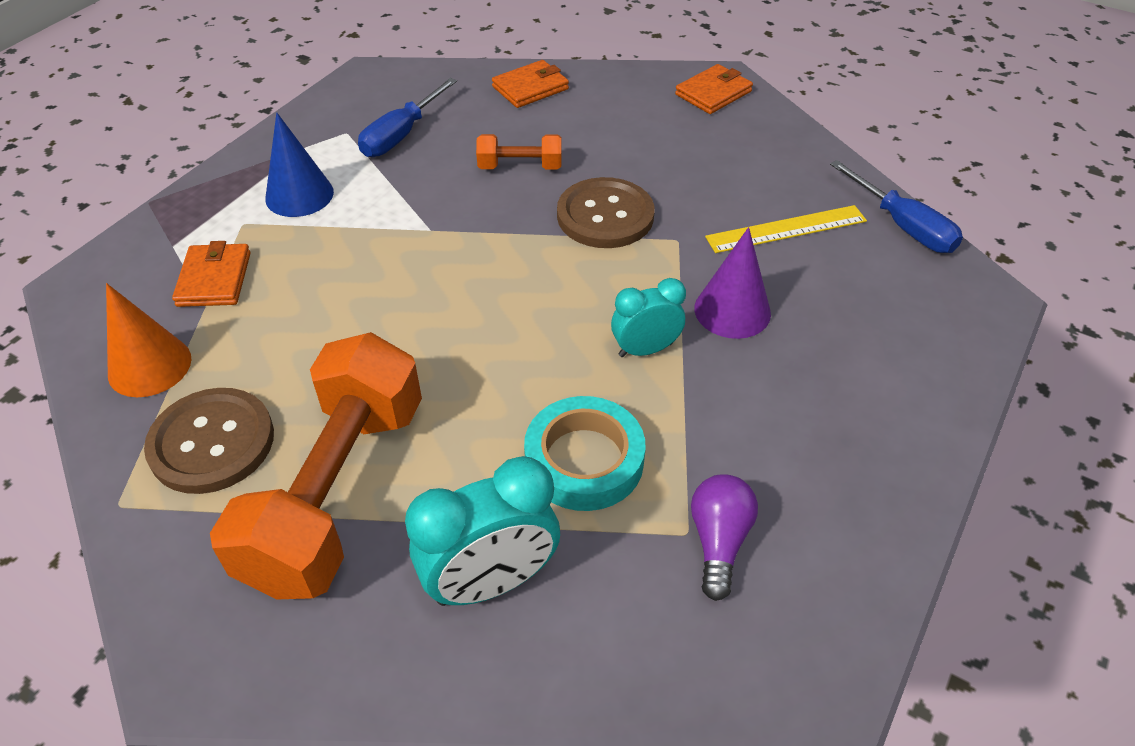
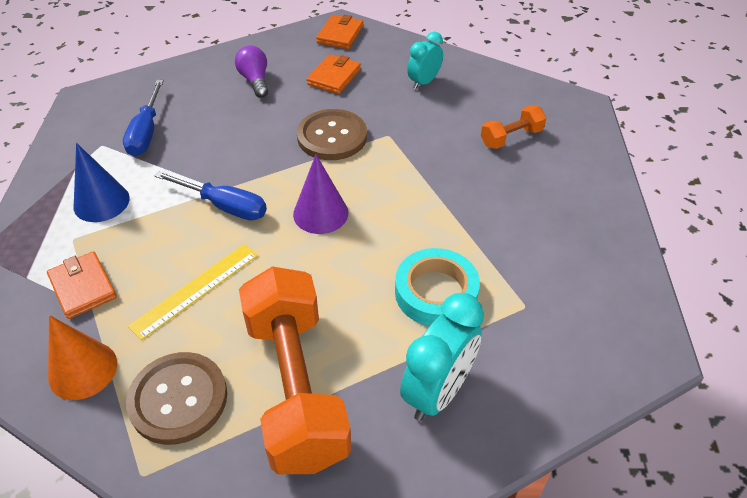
camera: 30 degrees left, 0 degrees up
(520, 167) = (250, 125): orange dumbbell -> orange dumbbell (511, 137)
(530, 88) = (215, 69): orange wallet -> orange wallet (334, 77)
(645, 349) = (420, 210): turquoise clock -> turquoise clock (424, 82)
(718, 541) = (545, 302): purple light bulb -> purple light bulb (255, 80)
(732, 310) = (453, 166): purple cone -> purple cone (320, 213)
(786, 229) = (447, 105): yellow ruler -> yellow ruler (195, 290)
(903, 226) = (509, 79): blue screwdriver -> blue screwdriver (224, 206)

